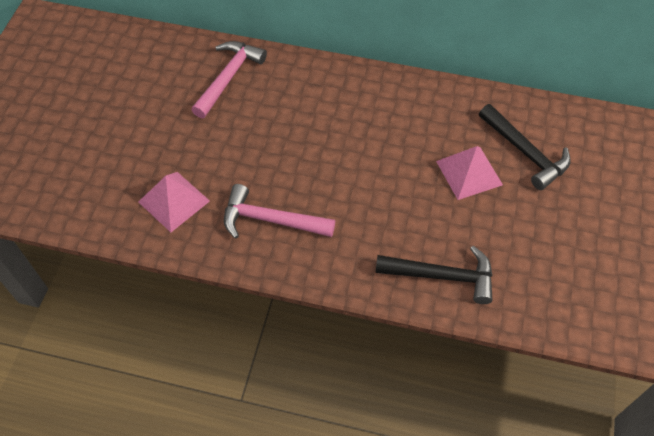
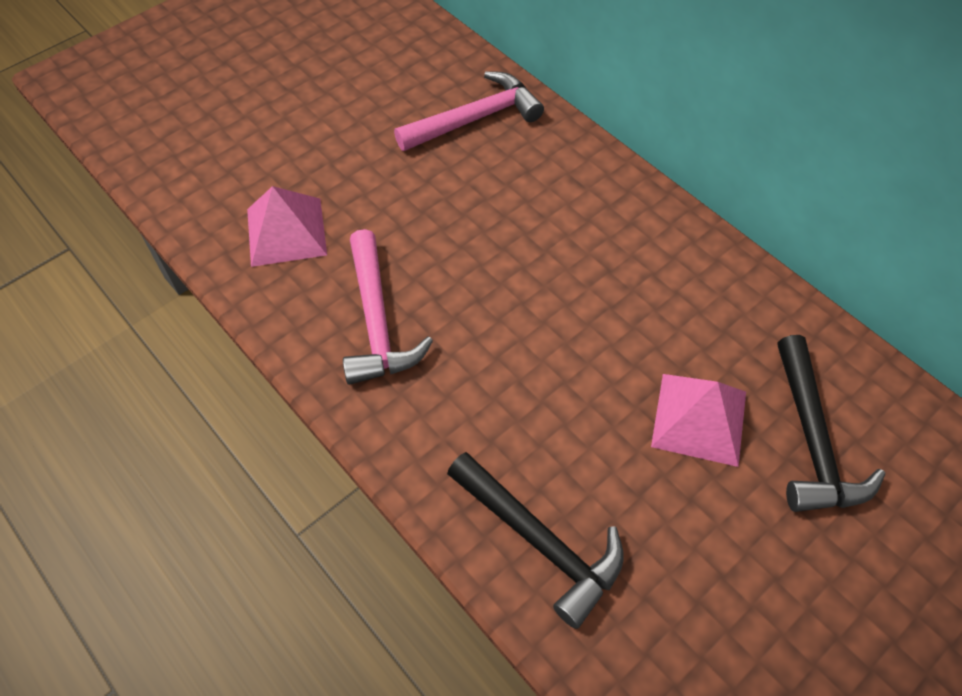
camera: 35 degrees right, 0 degrees up
(270, 220) = (377, 322): pink hammer -> pink hammer turned 150 degrees counterclockwise

